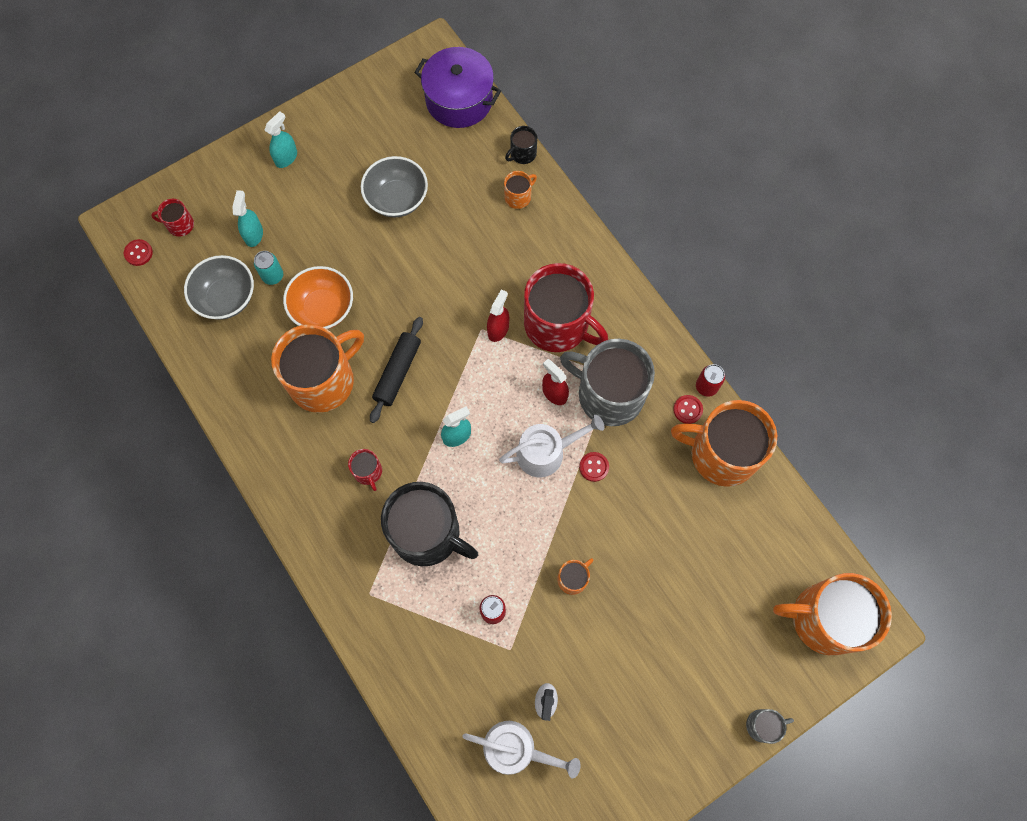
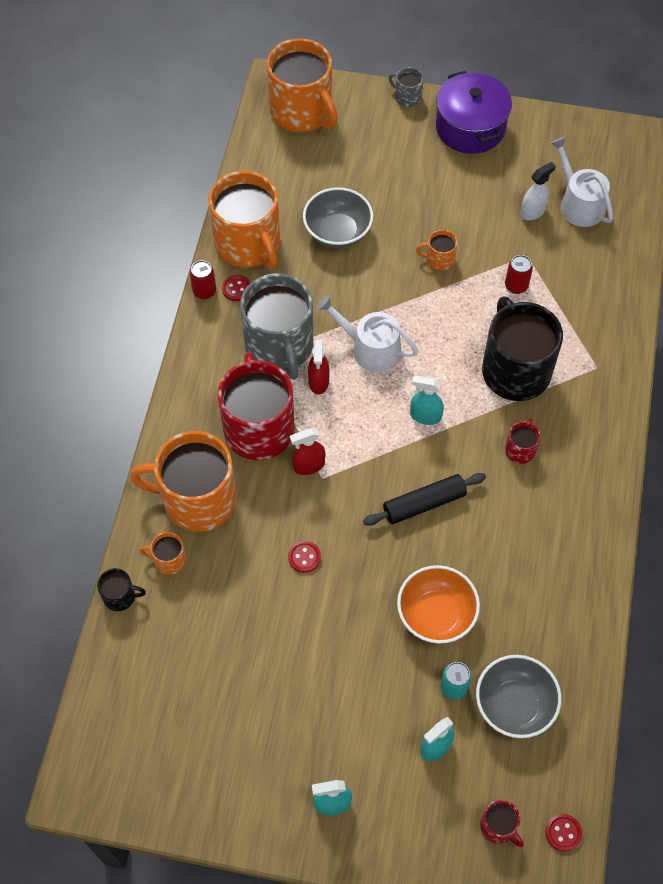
camera: 135 degrees left, 10 degrees down
(323, 380) = (492, 551): orange mug -> orange mug (197, 499)
(397, 199) = (272, 658): grey bowl -> grey bowl (337, 232)
(459, 100) = (113, 706): purple pot -> purple pot (470, 127)
(594, 467) = (347, 310): red button -> red button (304, 557)

